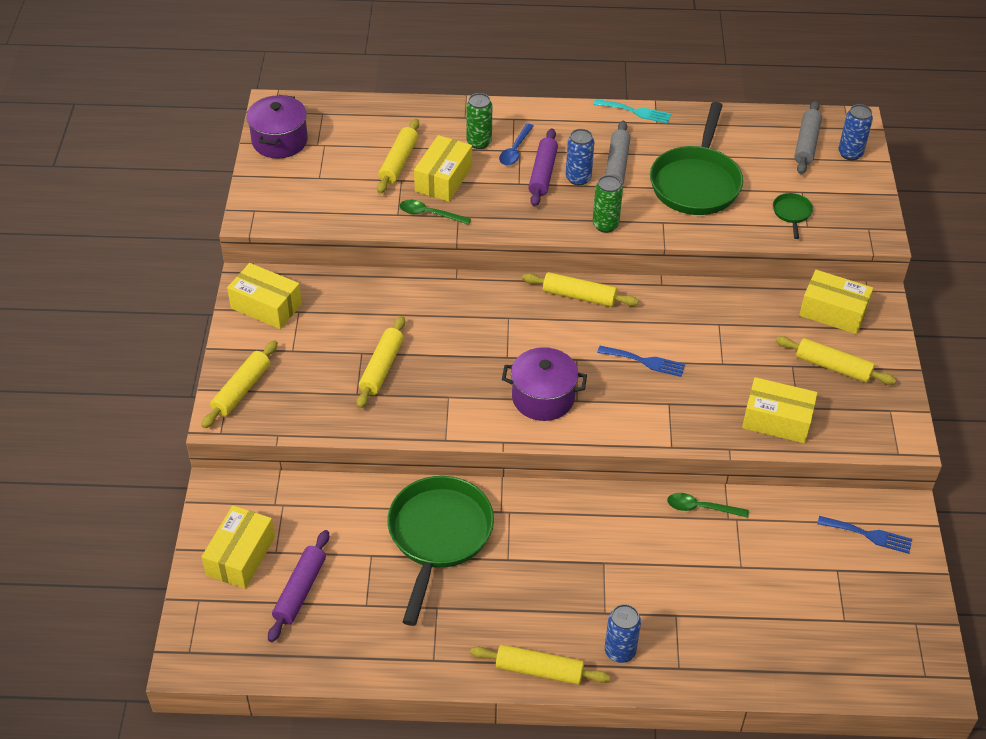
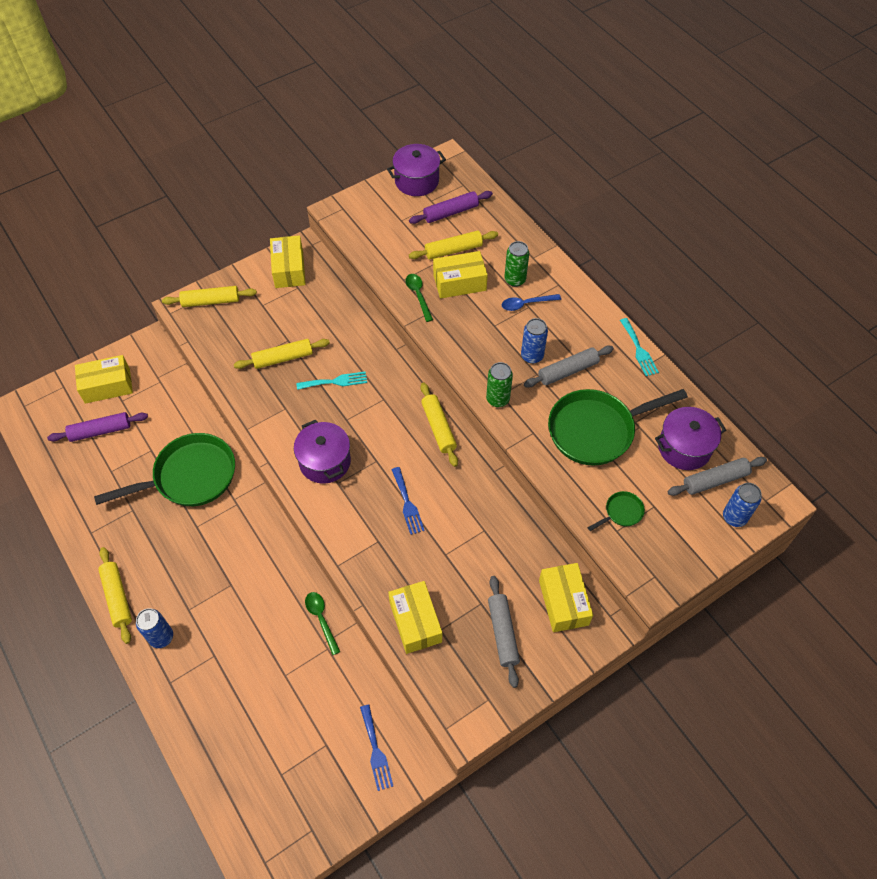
camera: 55 degrees right, 10 degrees up
(452, 342) = (335, 381): none -> turquoise fork
(543, 173) = (517, 333): purple rolling pin -> purple rolling pin (451, 212)
(760, 143) = (684, 448): none -> purple pot
(833, 367) = (502, 633): yellow rolling pin -> grey rolling pin

